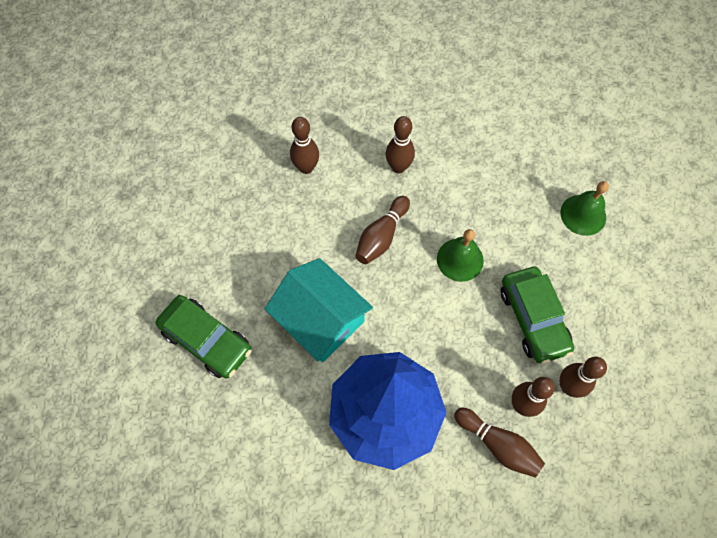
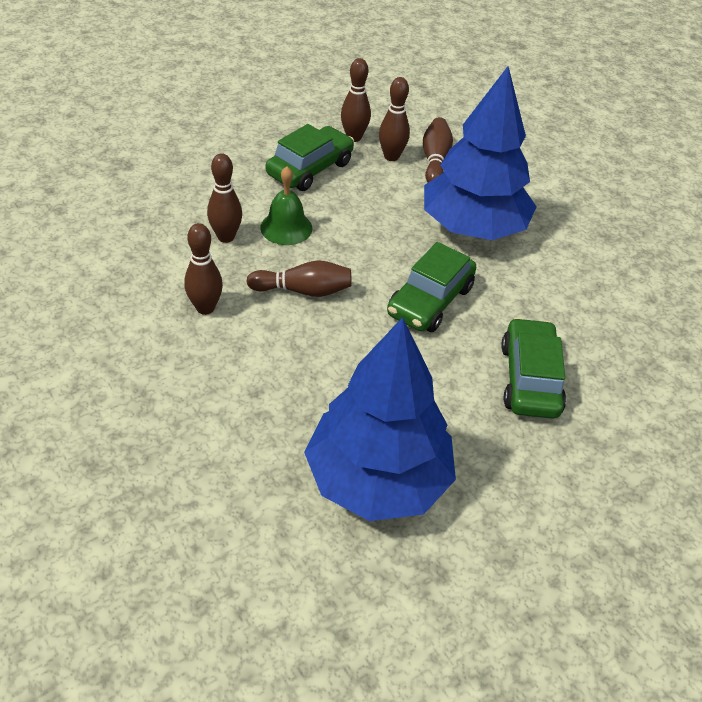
camera: 125 degrees left, 20 degrees down
(199, 197) = (378, 479): none -> blue tree
(306, 167) = (261, 389): brown bowling pin -> brown bowling pin (226, 237)
(320, 320) = (430, 301): turquoise house -> green car
(583, 214) = (176, 164): green bell -> none

